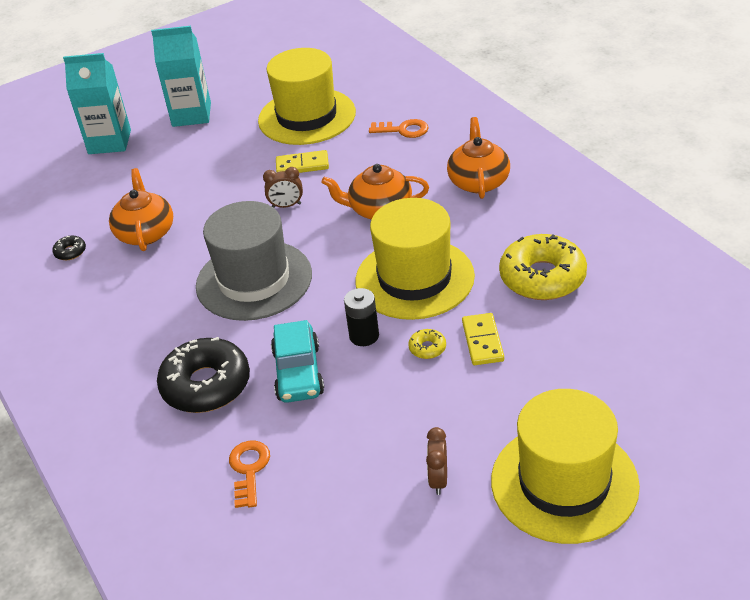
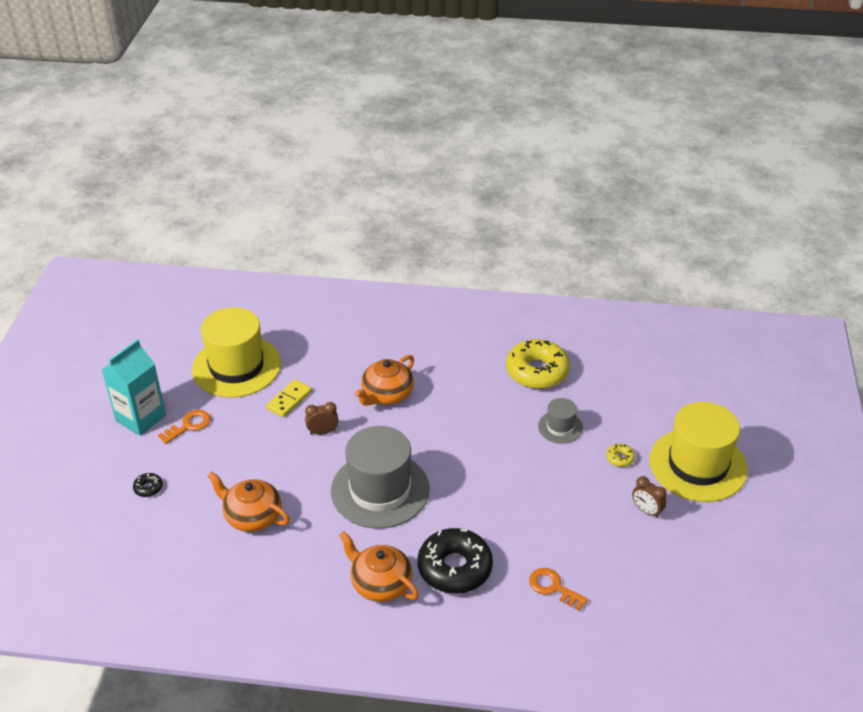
camera: 55 degrees left, 0 degrees up
(70, 252) = (217, 568): black donut -> black donut (148, 488)
(109, 142) = (105, 478): turquoise carton -> none
(286, 206) = (323, 432): brown clock -> brown clock turned 135 degrees counterclockwise
(298, 373) = (494, 519): turquoise car -> none
(364, 336) = (496, 471): black battery -> none
(403, 130) = (320, 336): orange key -> orange key (189, 426)
(414, 278) = (472, 420): yellow hat -> none
(427, 348) = (539, 452): yellow donut -> yellow donut (620, 458)
(478, 181) = (419, 339): orange teapot -> orange teapot (380, 583)
(482, 341) = (560, 427): yellow domino -> grey hat

